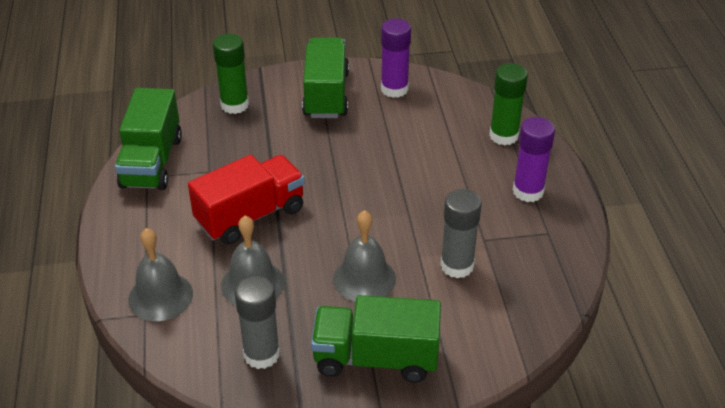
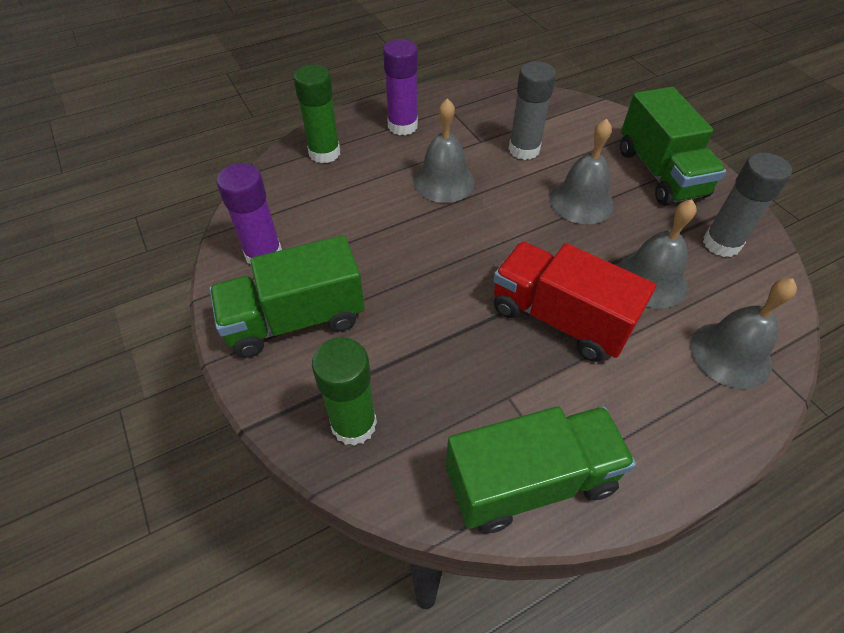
camera: 110 degrees left, 10 degrees up
(433, 197) = (444, 181): none -> grey bell

